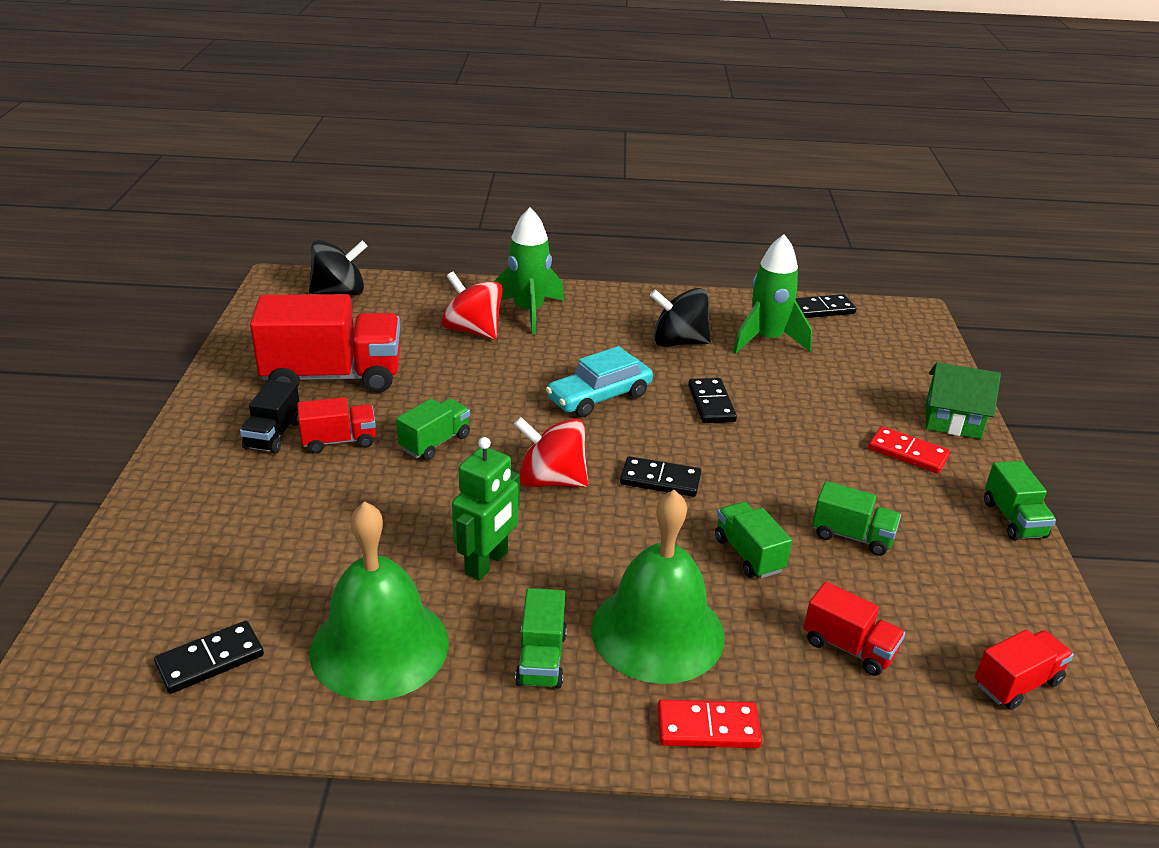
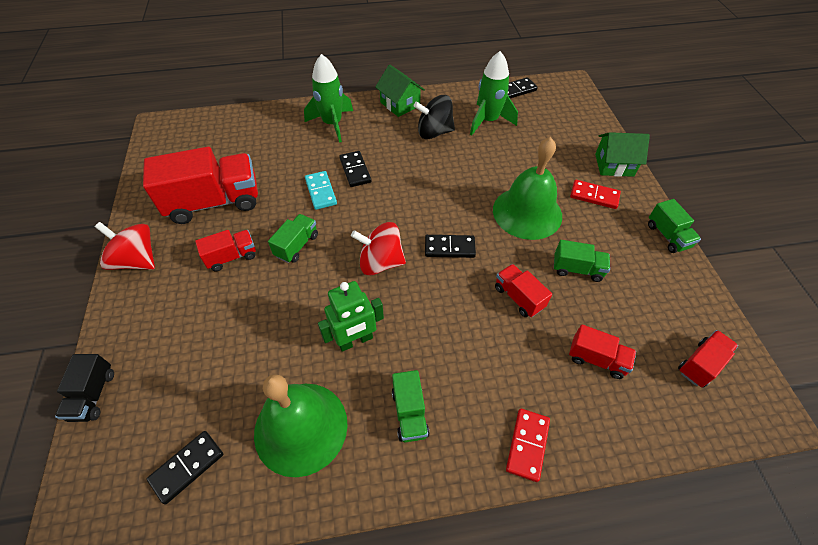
camera: 10 degrees left, 20 degrees up
(273, 435) = (185, 261): black truck -> black truck (93, 395)
(339, 292) = (202, 129): black spinning top -> none
(473, 330) = (299, 146): red spinning top -> red spinning top (137, 260)
(487, 563) = (355, 340): green robot -> green robot turned 45 degrees clockwise
(488, 387) = (321, 191): none -> turquoise domino
(599, 397) = (395, 187): turquoise car -> none
(636, 302) = (400, 104): none -> green house
(657, 631) = (478, 373): green bell -> green bell (527, 212)
(708, 728) = (527, 445): red domino -> red domino turned 60 degrees counterclockwise
(711, 403) = (466, 179): black domino -> black domino (355, 170)
(748, 554) = (518, 297): green truck -> red truck

